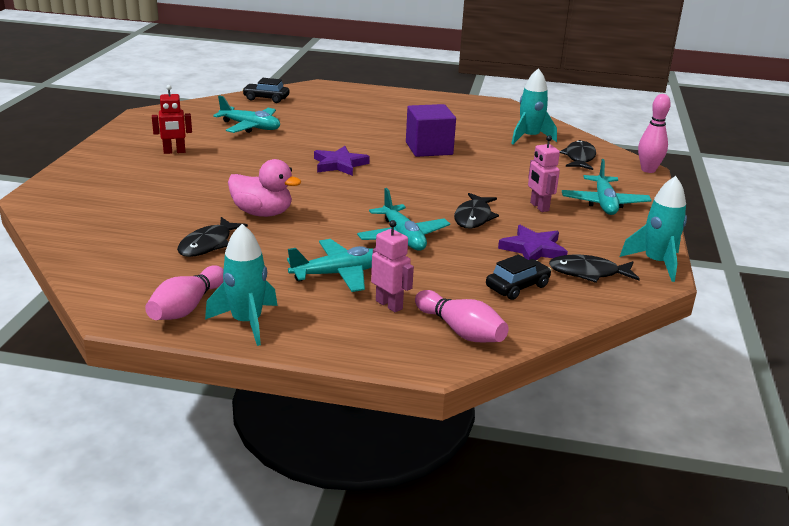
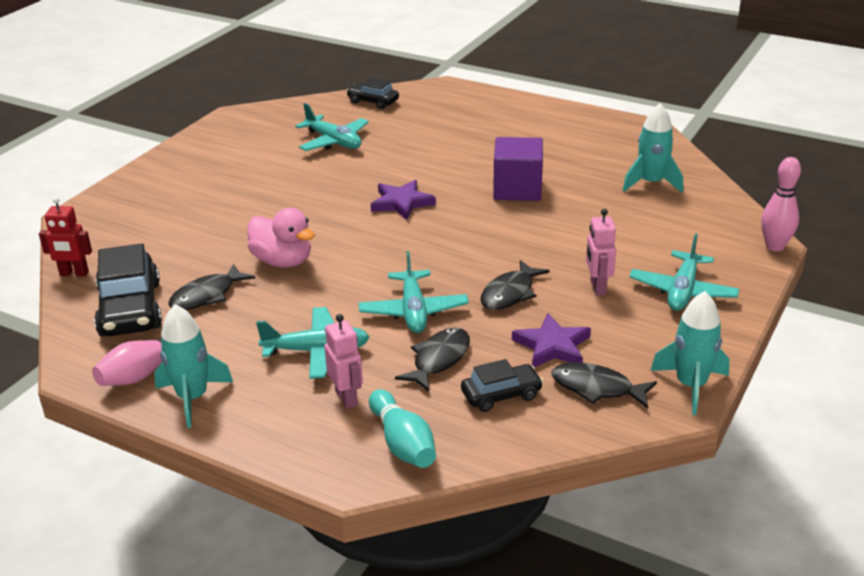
camera: 20 degrees right, 5 degrees up
(139, 262) = (130, 309): none -> black car
(174, 152) = (236, 170): red robot -> red robot (74, 273)
(460, 331) = (402, 443): pink bowling pin -> turquoise bowling pin
(579, 158) = (696, 219): black fish -> black fish (438, 359)

